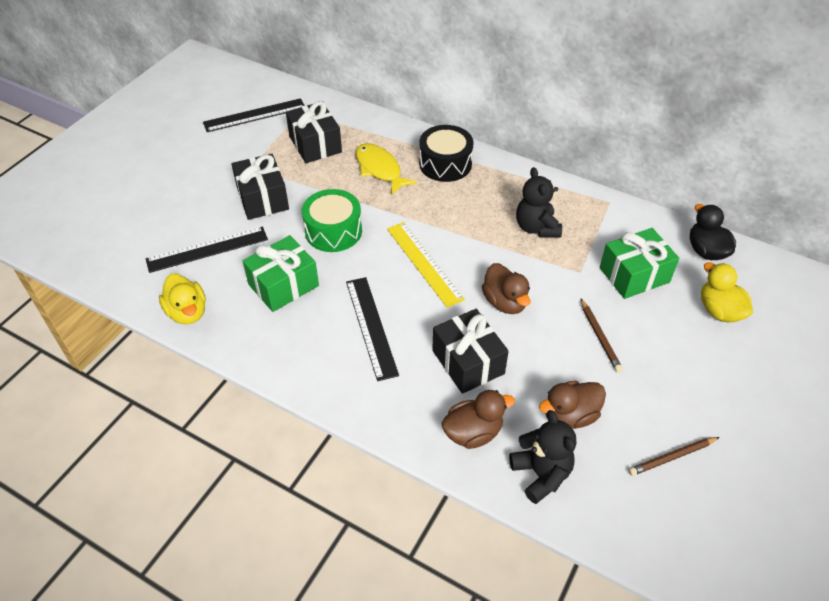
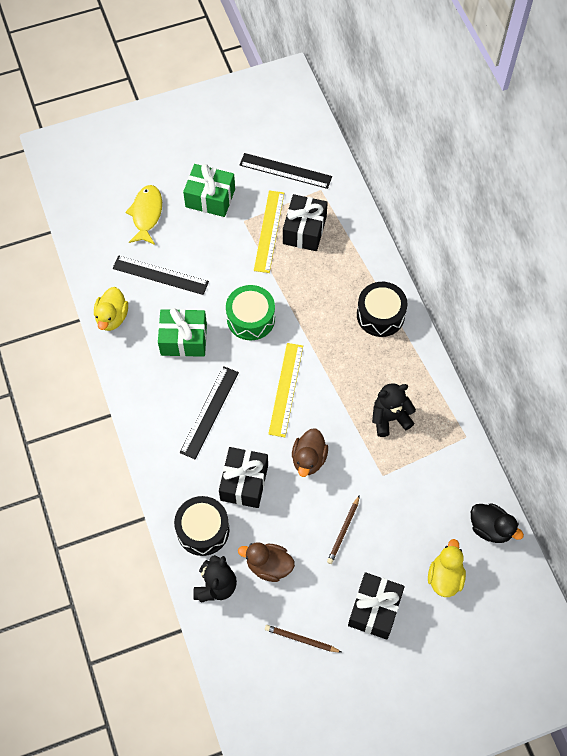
camera: 40 degrees right, 15 degrees up
(262, 198) = (228, 256): black gift -> black gift (374, 609)
(283, 161) = (269, 231): none -> yellow ruler
(380, 169) = (329, 286): yellow fish -> yellow fish (146, 214)
(473, 432) = (203, 530): brown duck -> black drum
(536, 227) = (390, 418): black teddy bear -> black teddy bear turned 45 degrees clockwise
(634, 275) = (417, 506): green gift -> green gift (210, 198)
(706, 251) = (490, 528): black duck -> black duck turned 105 degrees clockwise

